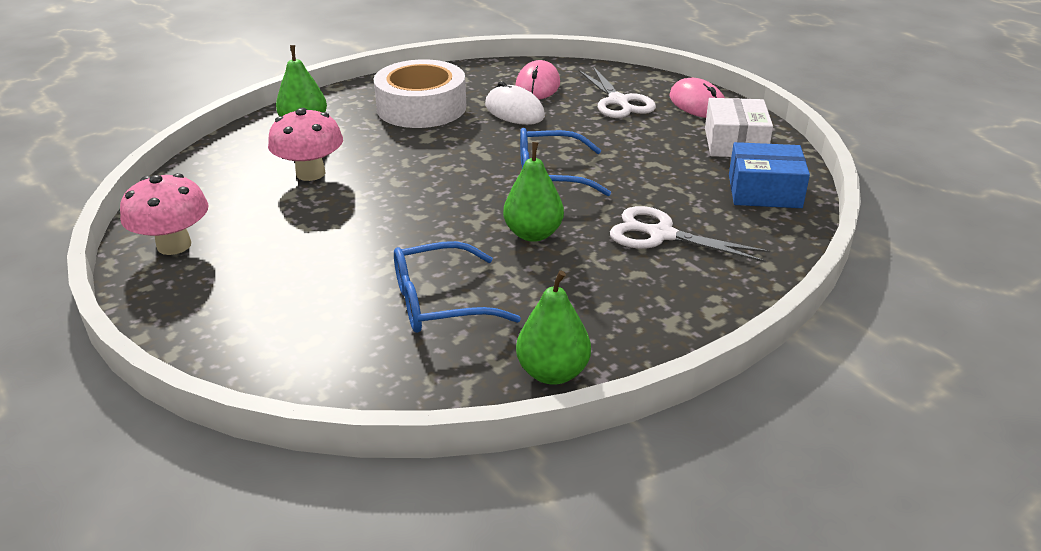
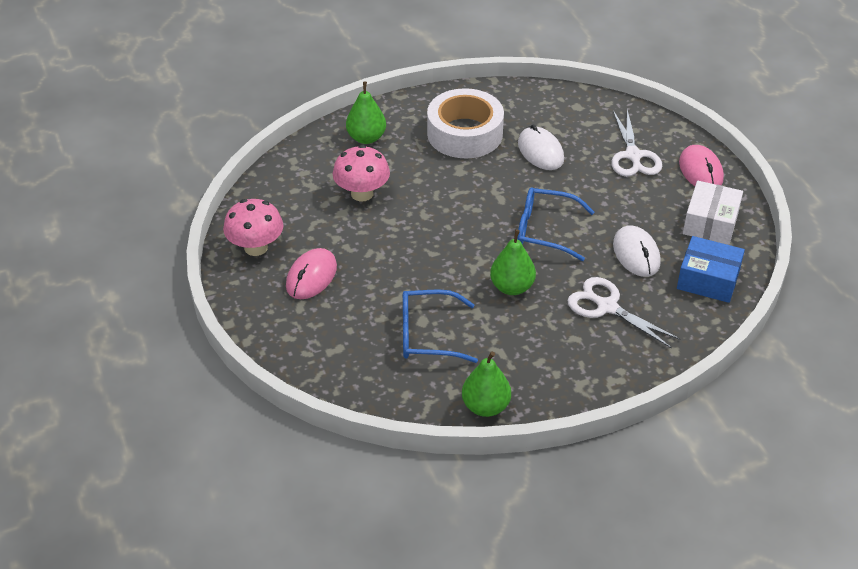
camera: 15 degrees right, 10 degrees up
(537, 85) = (570, 123): pink mouse -> pink mouse (311, 276)
(668, 181) = (636, 254): none -> white mouse

